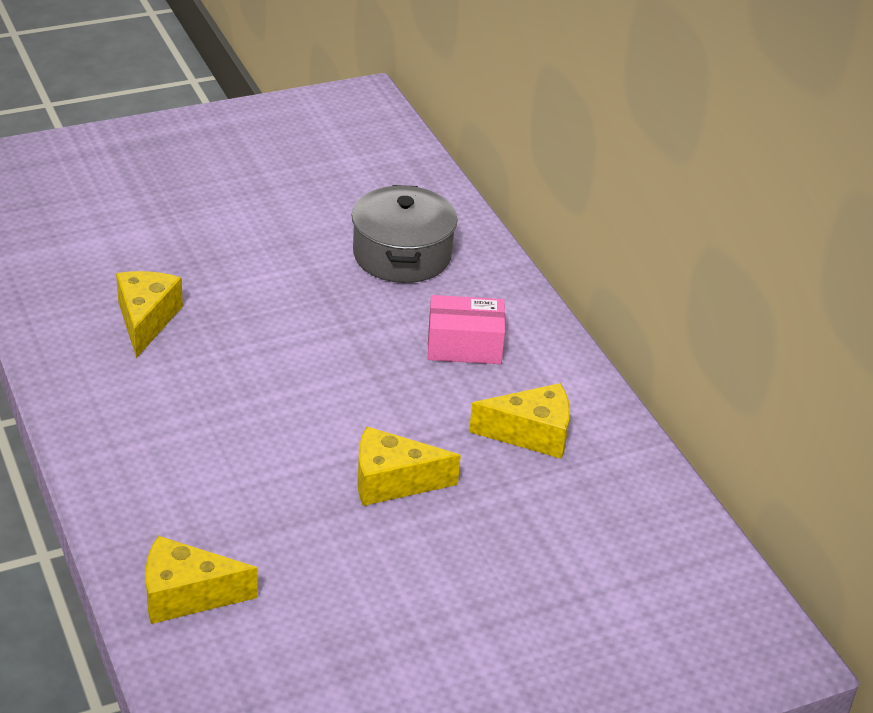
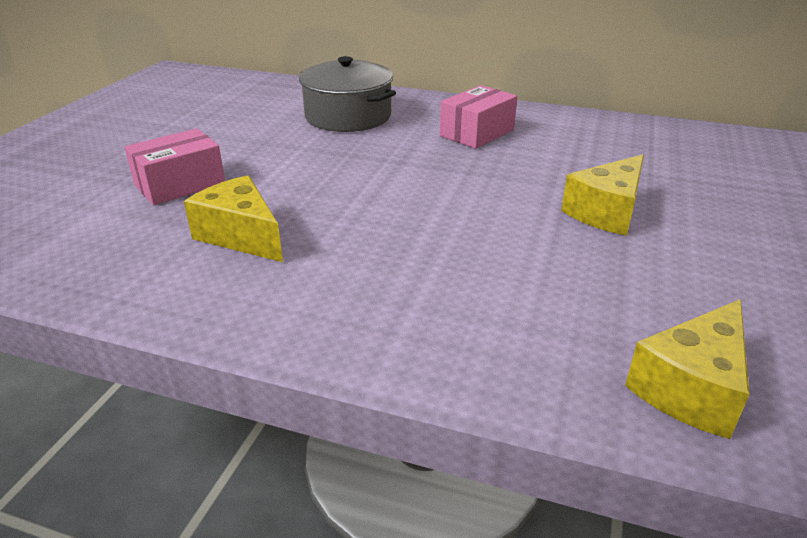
camera: 45 degrees left, 5 degrees down
(178, 248) = (180, 184): none -> pink box
(531, 434) = (602, 147): yellow cheese -> none

